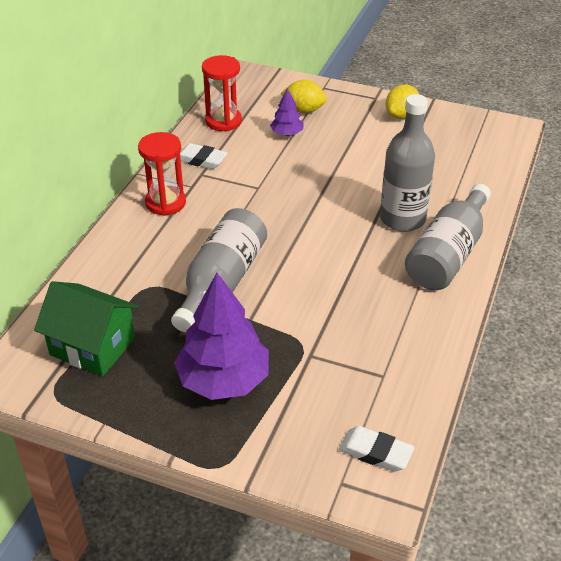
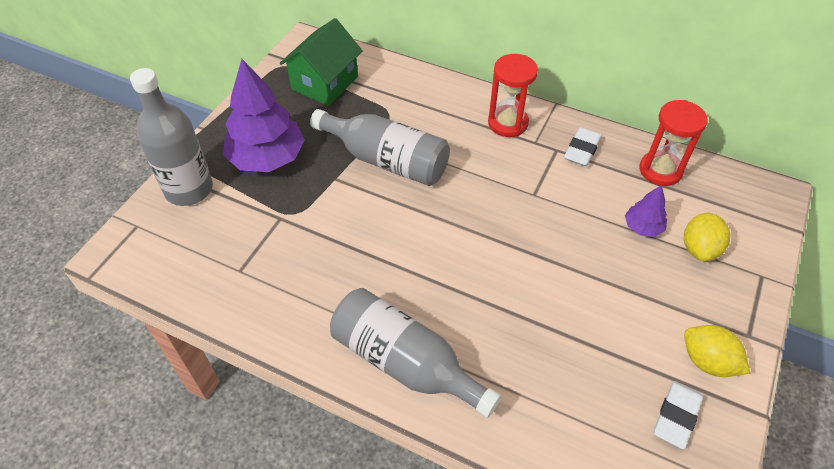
camera: 95 degrees right, 10 degrees up
(375, 452) = (156, 253): white eraser -> white eraser (676, 416)
(402, 219) = (474, 325): grey bottle -> grey bottle (189, 189)

